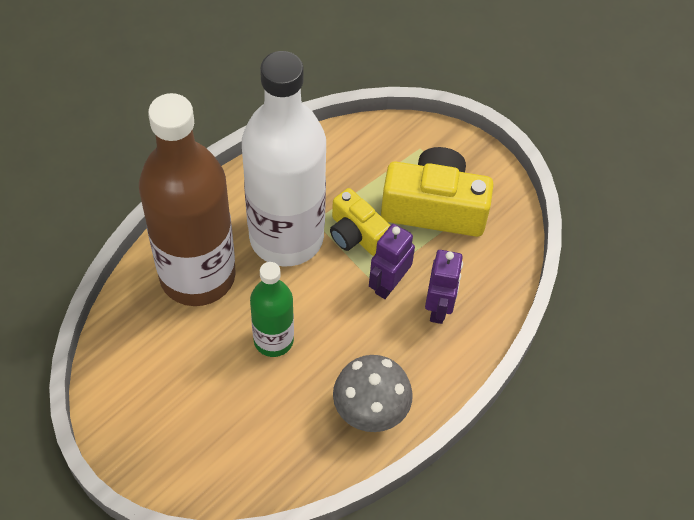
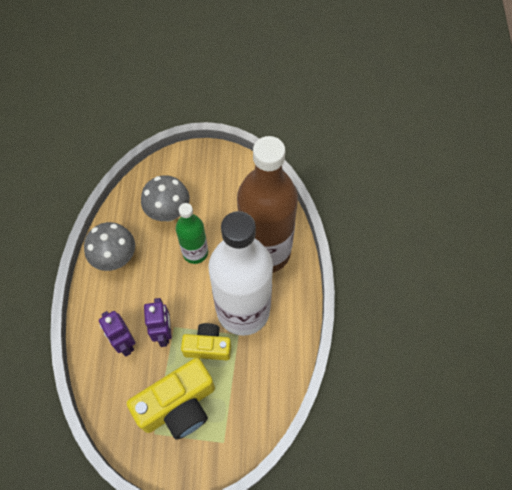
camera: 140 degrees right, 5 degrees up
(255, 417) = (169, 212): none -> grey mushroom

